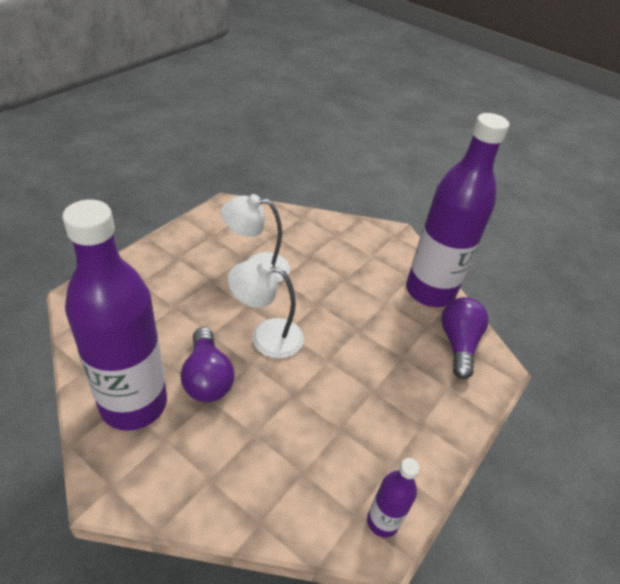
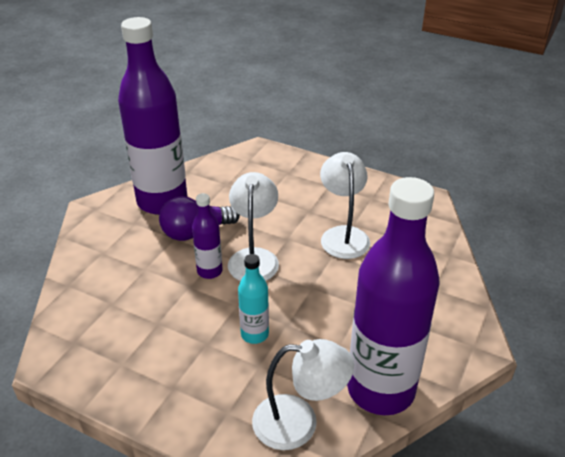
camera: 85 degrees right, 5 degrees down
(366, 353) = (254, 334): none -> turquoise bottle
(382, 521) = (67, 361): purple bottle -> purple bottle (209, 271)
(458, 343) = (299, 423): purple light bulb -> white lamp

